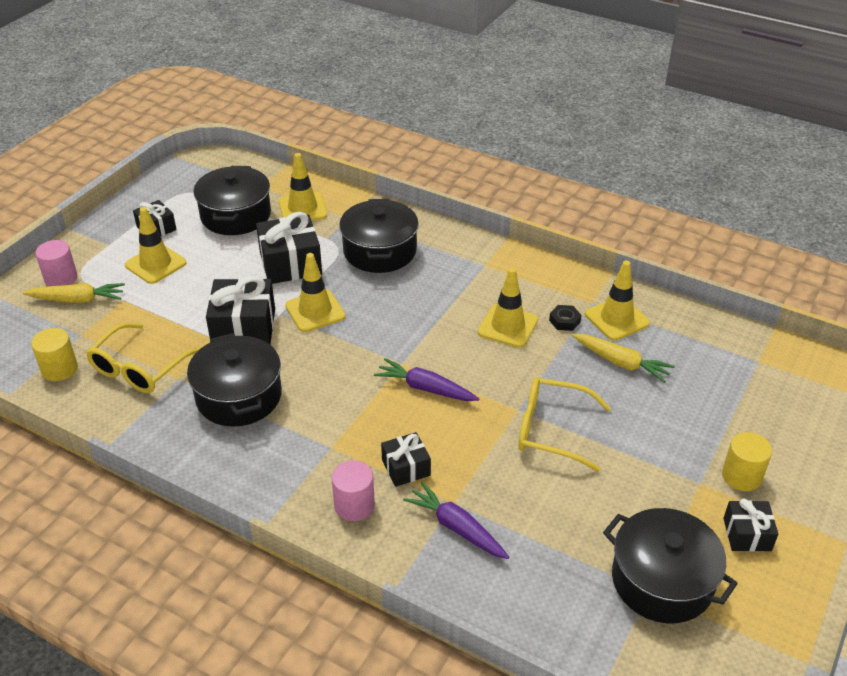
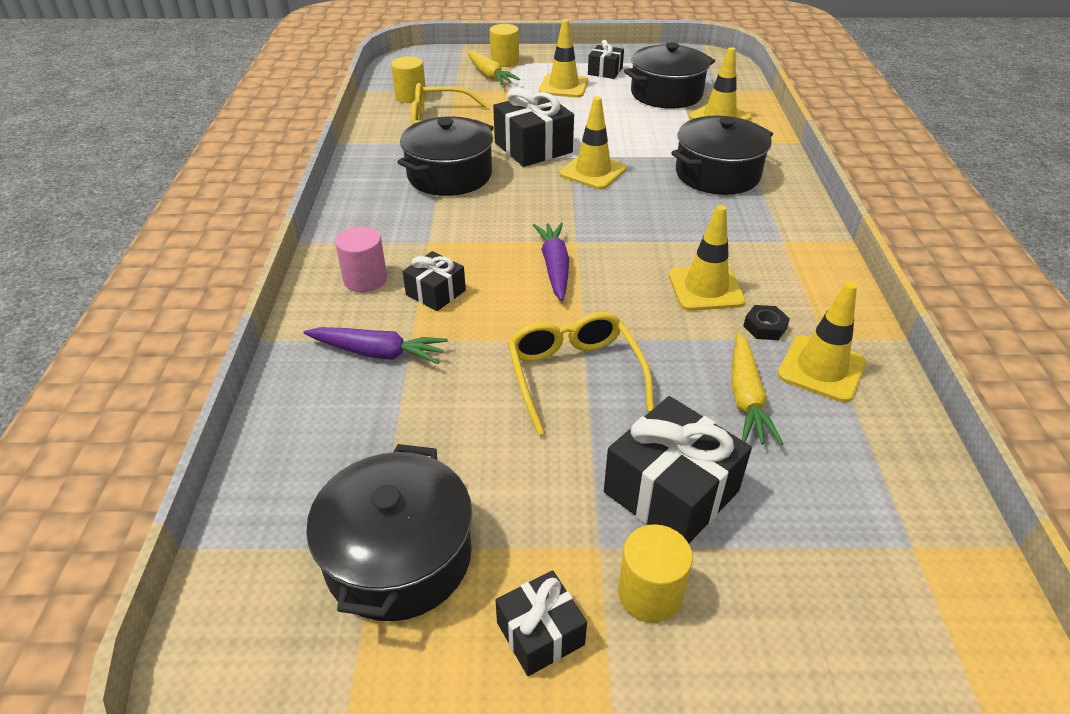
camera: 60 degrees right, 0 degrees up
(61, 278) = (505, 61): pink cylinder -> yellow cylinder
(290, 263) = (639, 138): black gift -> black gift (671, 492)
(456, 527) = (378, 353): purple carrot -> purple carrot turned 90 degrees clockwise

